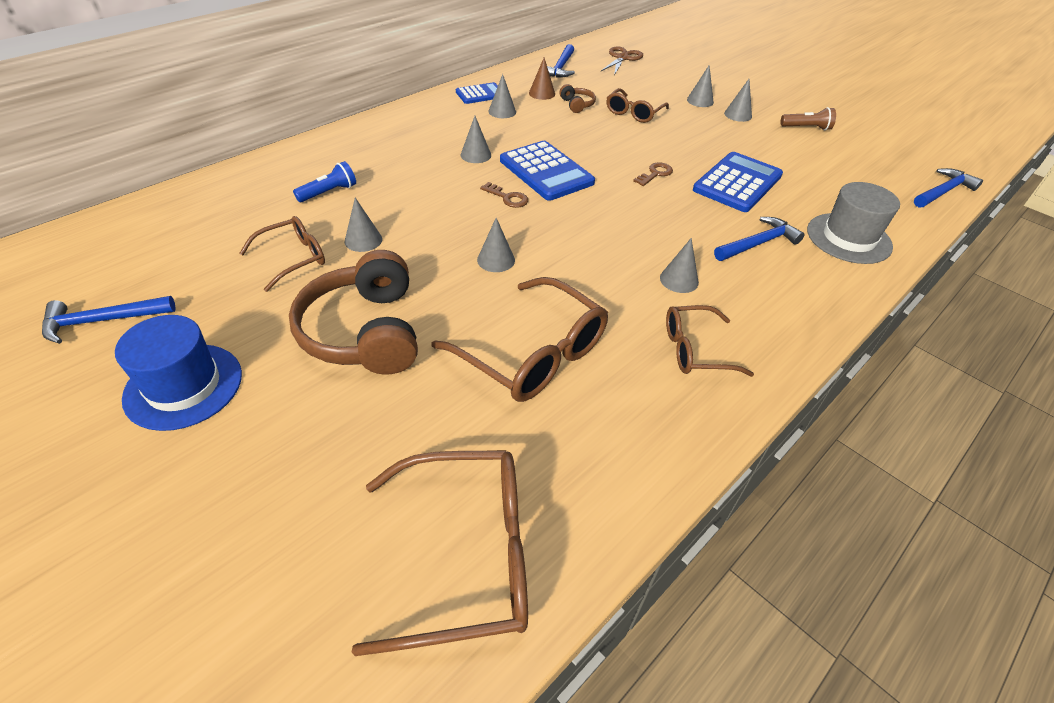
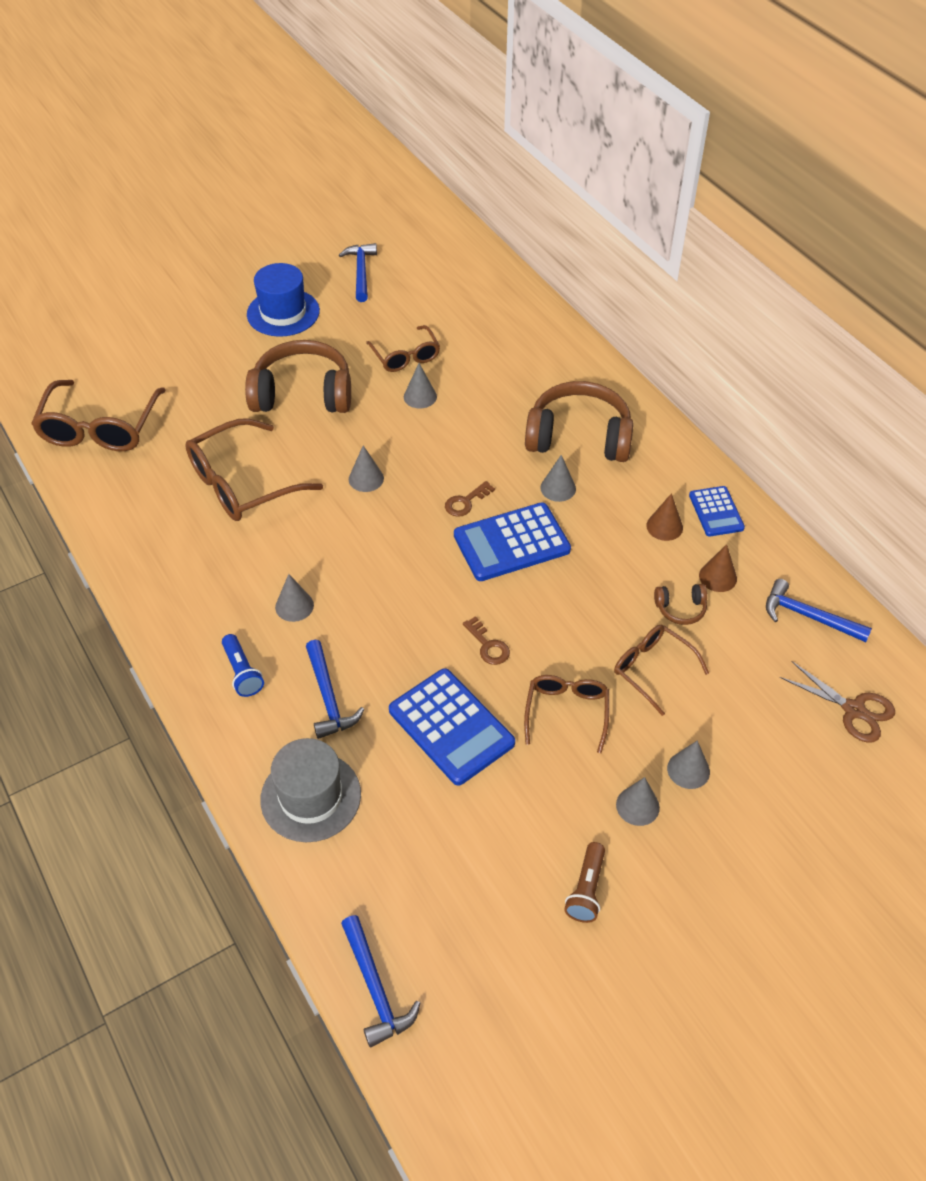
camera: 105 degrees right, 5 degrees up
(329, 192) = (502, 376): blue flashlight -> blue flashlight (242, 672)
(411, 149) = (579, 437): none -> brown headphones
(502, 111) = (664, 526): grey cone -> brown cone
(695, 350) = (204, 588): brown glasses -> brown glasses (566, 712)

